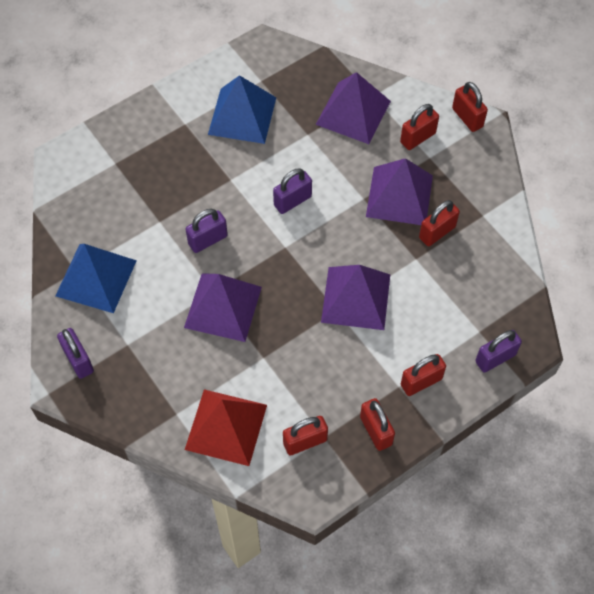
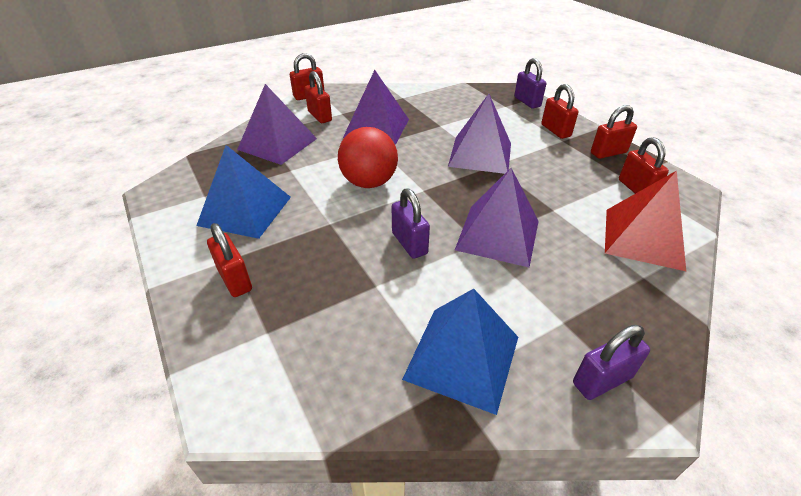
camera: 85 degrees left, 20 degrees down
(292, 201) = (369, 182): purple padlock -> red ball
(437, 232) = (416, 115): red padlock -> red padlock (235, 280)

